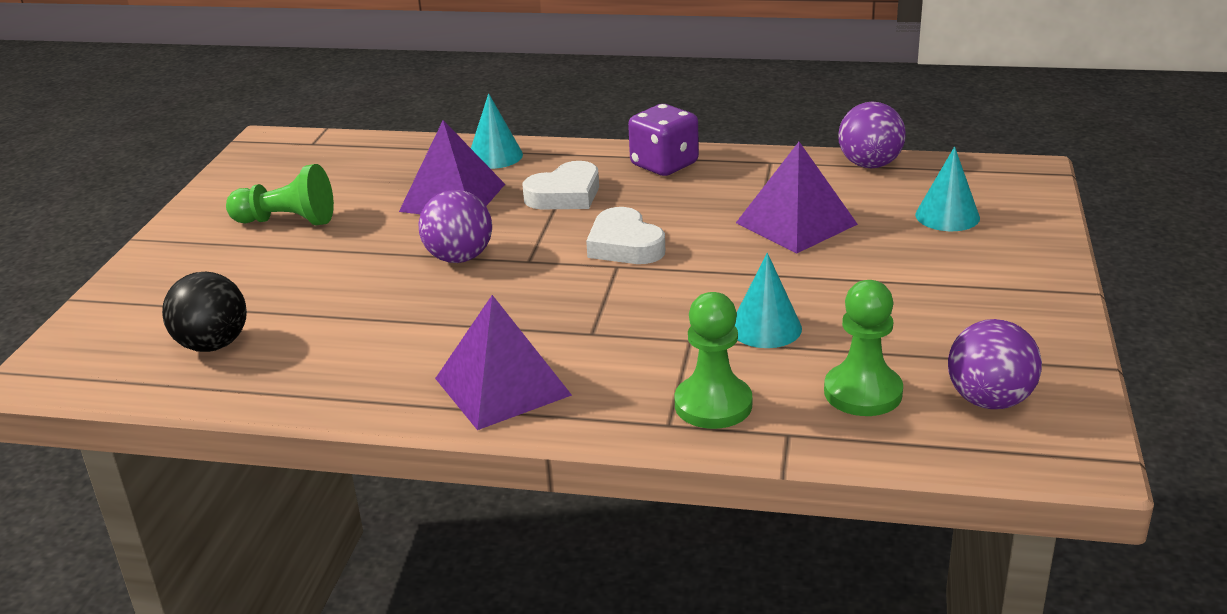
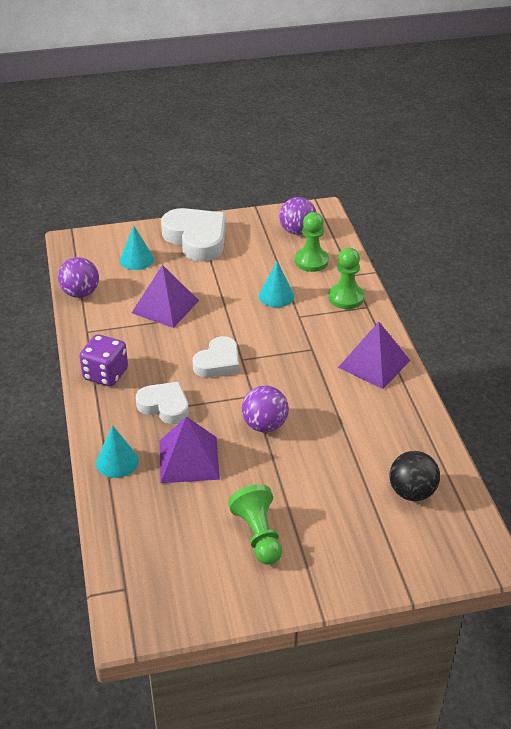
camera: 115 degrees left, 10 degrees up
(996, 279) = (196, 239): none -> white heart

